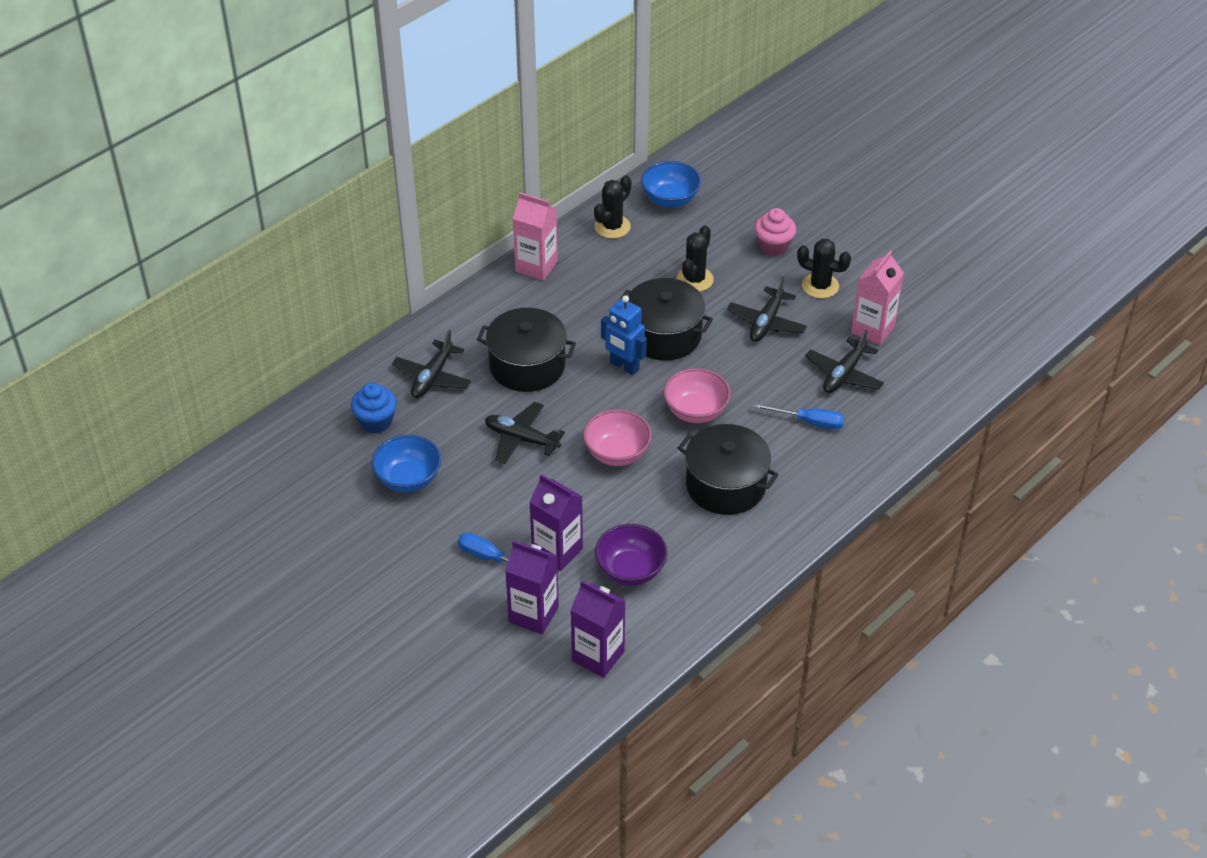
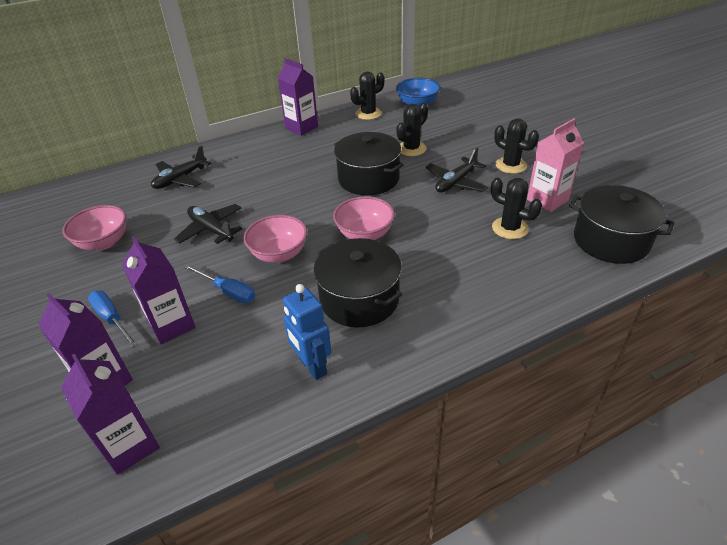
camera: 20 degrees right, 5 degrees down
(376, 422) = (117, 200): blue cupcake -> none
(408, 479) = (104, 242): blue bowl -> pink bowl
(527, 365) = (252, 182): black pot -> black pot (611, 240)
(536, 266) = (301, 127): pink carton -> purple carton
(624, 366) = (325, 194): blue robot -> blue robot (312, 366)
(630, 570) = (224, 359): purple bowl -> none
(773, 247) = (482, 138): pink cupcake -> none
(809, 422) = (463, 260): blue screwdriver -> blue screwdriver (228, 291)
(844, 374) = (510, 228): black plane -> black cactus

